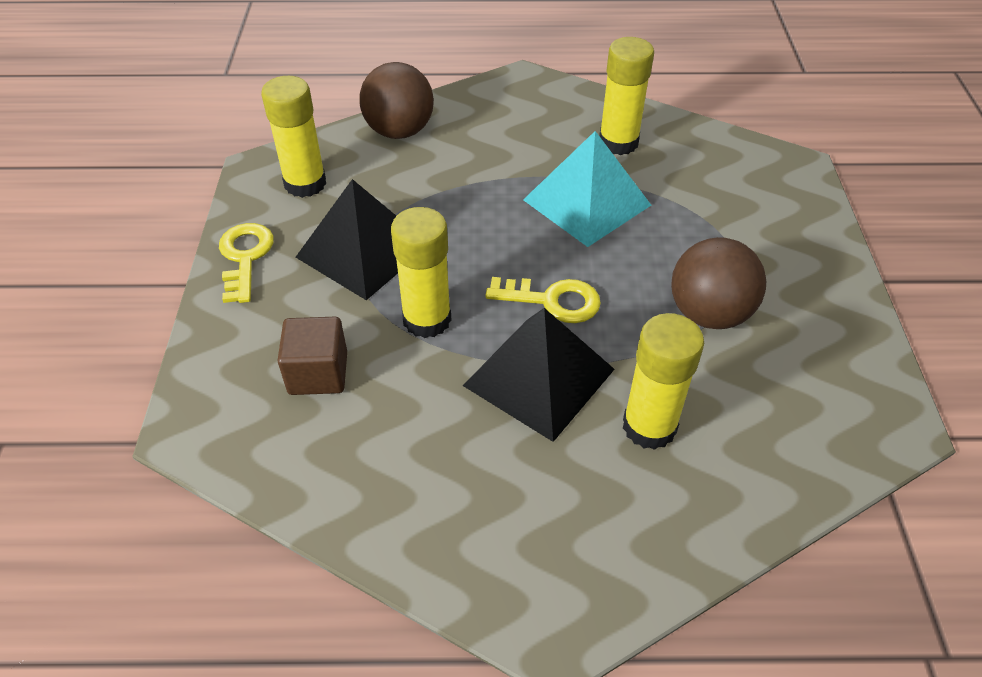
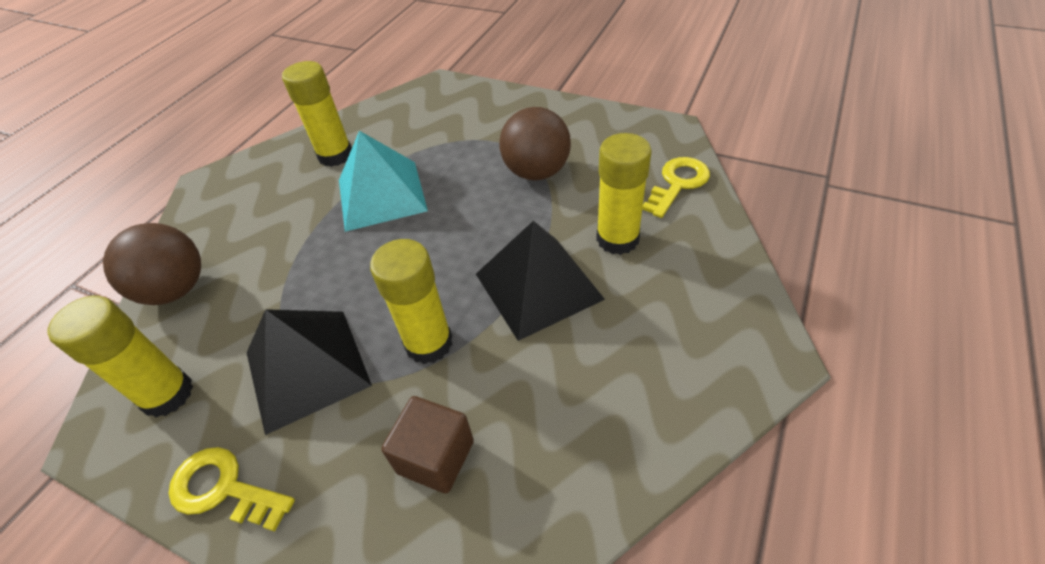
camera: 60 degrees left, 0 degrees up
(552, 301) = (467, 251): yellow key -> yellow key (678, 184)

